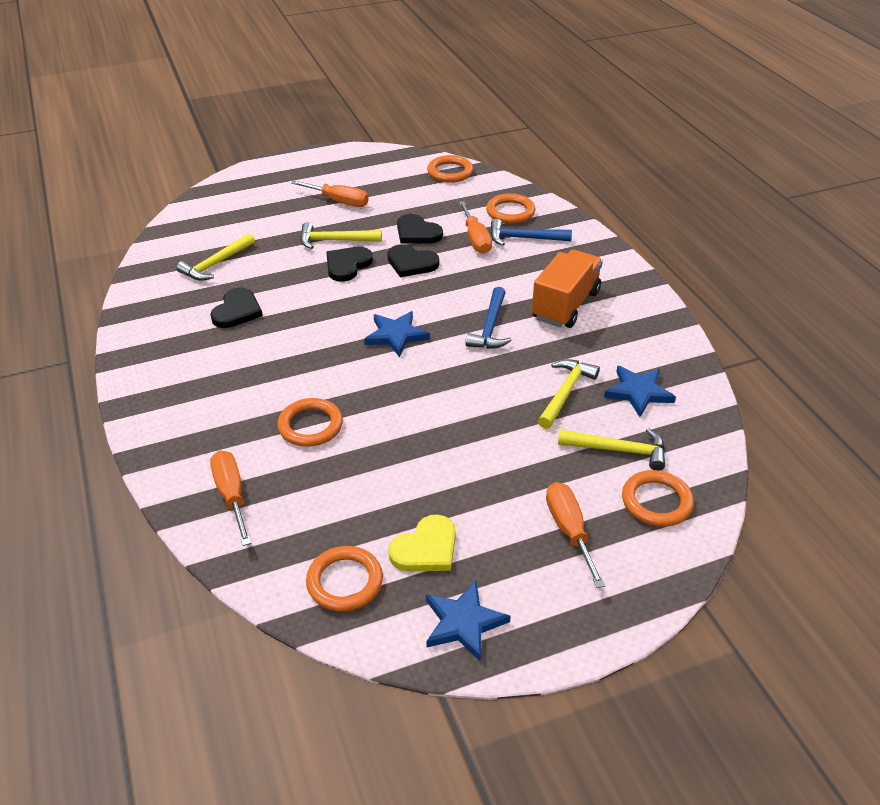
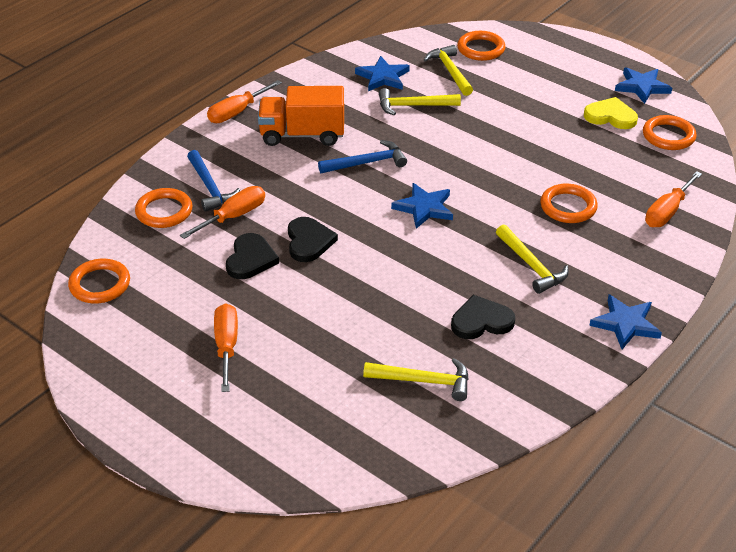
camera: 120 degrees left, 0 degrees up
(144, 384) = (625, 324): none -> blue star
(335, 240) = (309, 312): yellow hammer -> yellow hammer (531, 266)
(347, 265) = (346, 282): black heart -> none
(569, 530) = (537, 72): orange screwdriver -> orange screwdriver (237, 112)

